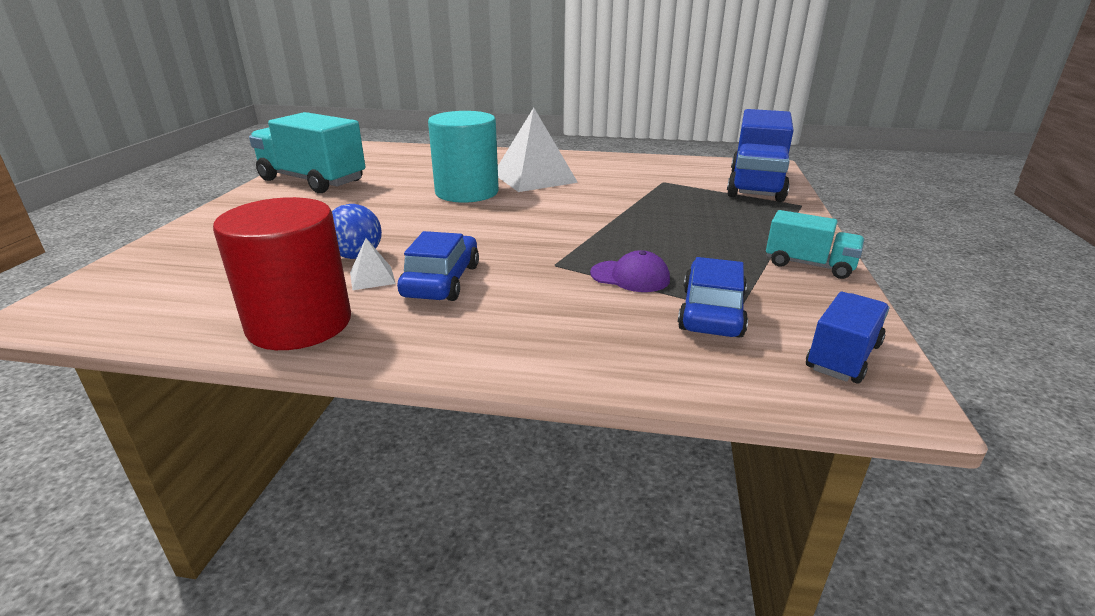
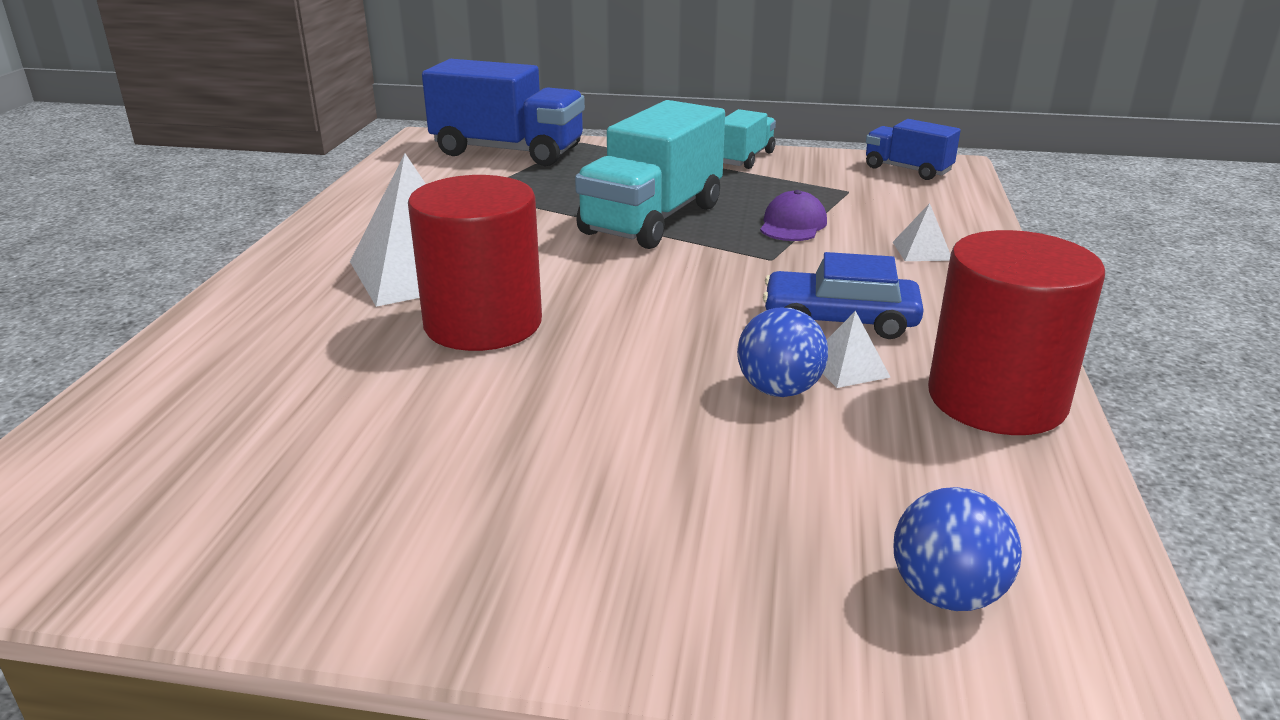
camera: 90 degrees left, 0 degrees up
(150, 281) = (946, 593): none -> blue ball
(313, 181) = (327, 524): turquoise truck -> turquoise truck (652, 219)
(467, 192) = (483, 324): turquoise cylinder -> red cylinder
(574, 331) = (922, 251): none -> white pyramid
(711, 312) = (856, 199): blue car -> none

